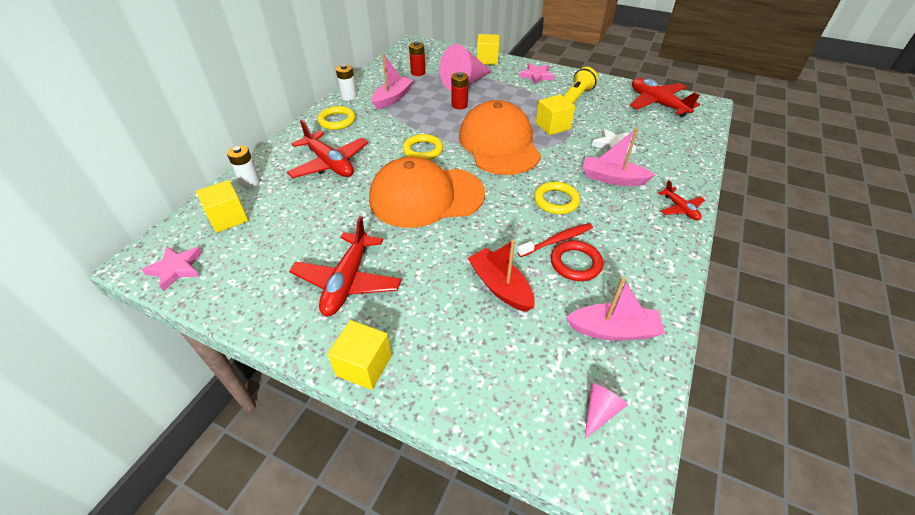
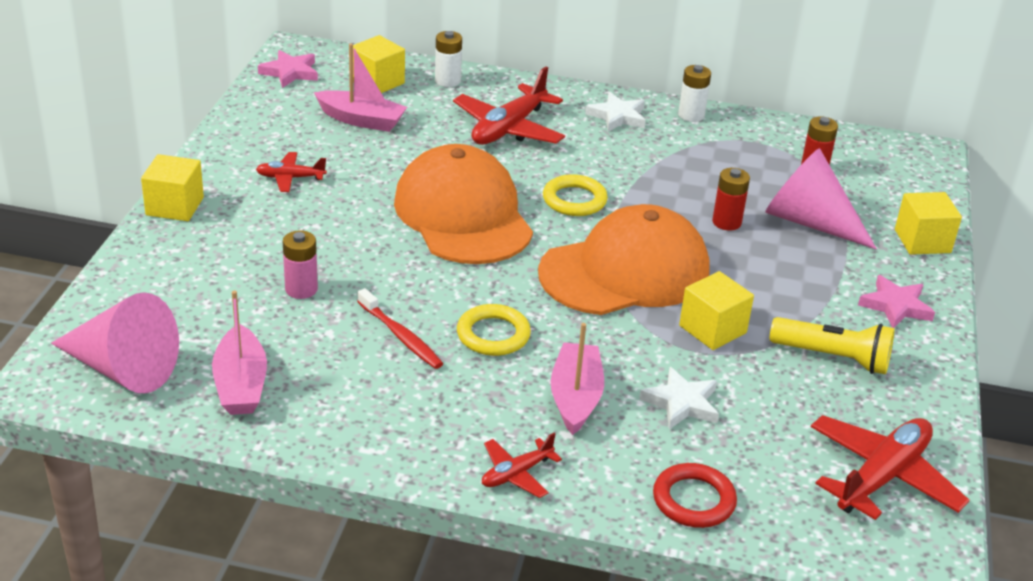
camera: 75 degrees right, 10 degrees down
(337, 121) = (617, 116): yellow ring -> white star
(347, 281) = (290, 178): red plane -> red plane, size x0.53
(392, 98) = (709, 154): pink boat -> pink boat (361, 120)
(500, 286) = (301, 289): red boat -> pink battery
(575, 263) = (357, 353): red ring -> red ring (693, 500)
(599, 411) = (123, 369): pink cone -> pink cone, size x2.18

